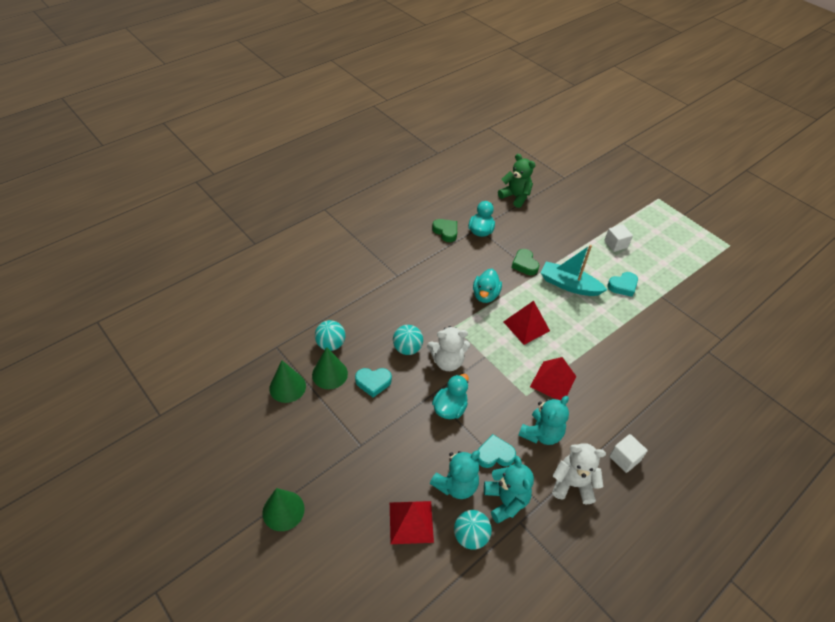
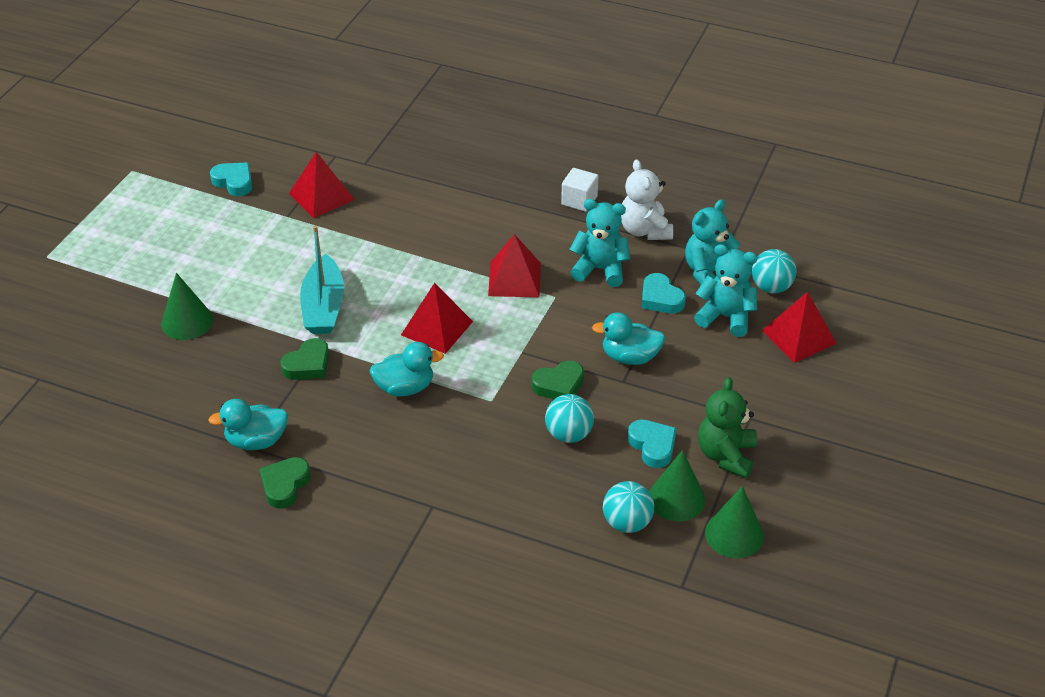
camera: 115 degrees left, 5 degrees down
(283, 510) = (887, 448): green cone -> green cone (187, 321)
(447, 361) = (559, 385): white teddy bear -> green heart
(515, 197) = (132, 426): green teddy bear -> green teddy bear (726, 455)
(615, 244) = (197, 279): white cube -> none
(623, 286) = (290, 254): turquoise heart -> turquoise heart (234, 182)
(677, 318) = (321, 196): none -> red pyramid

